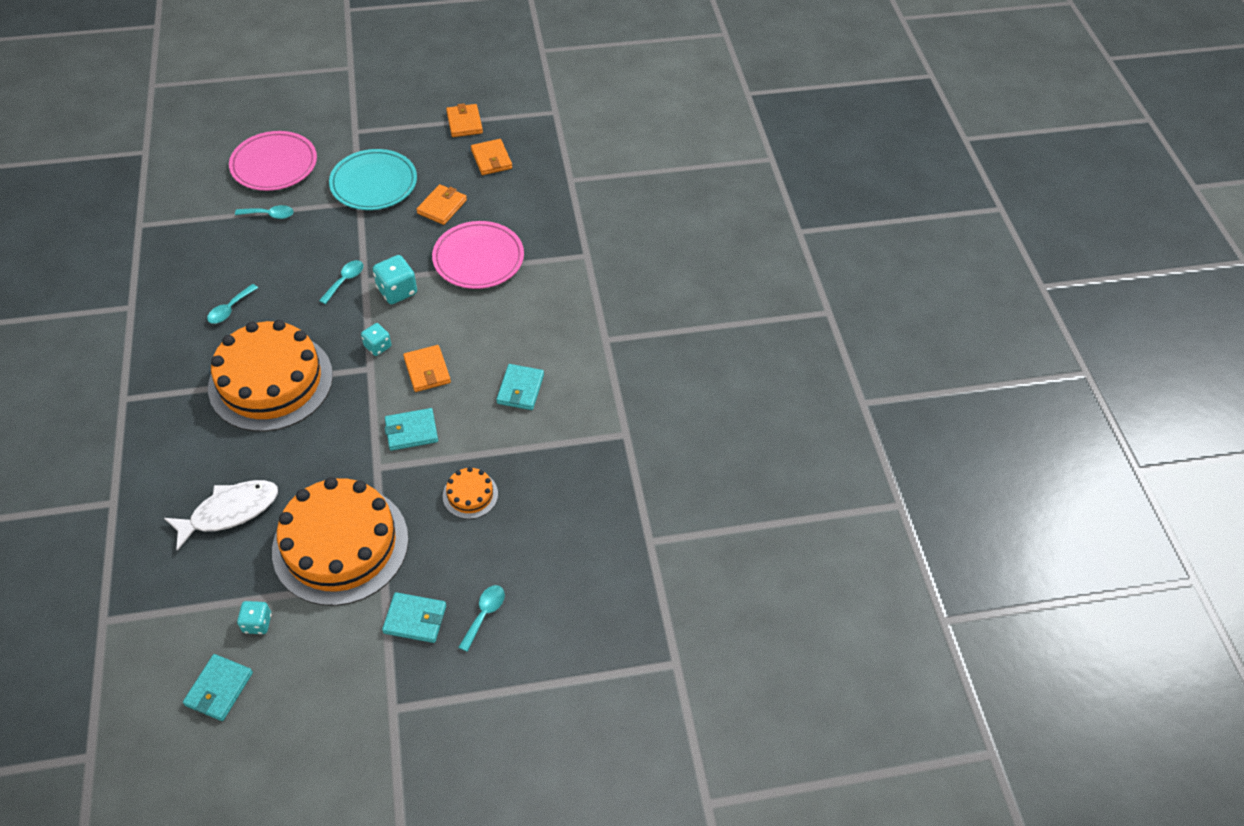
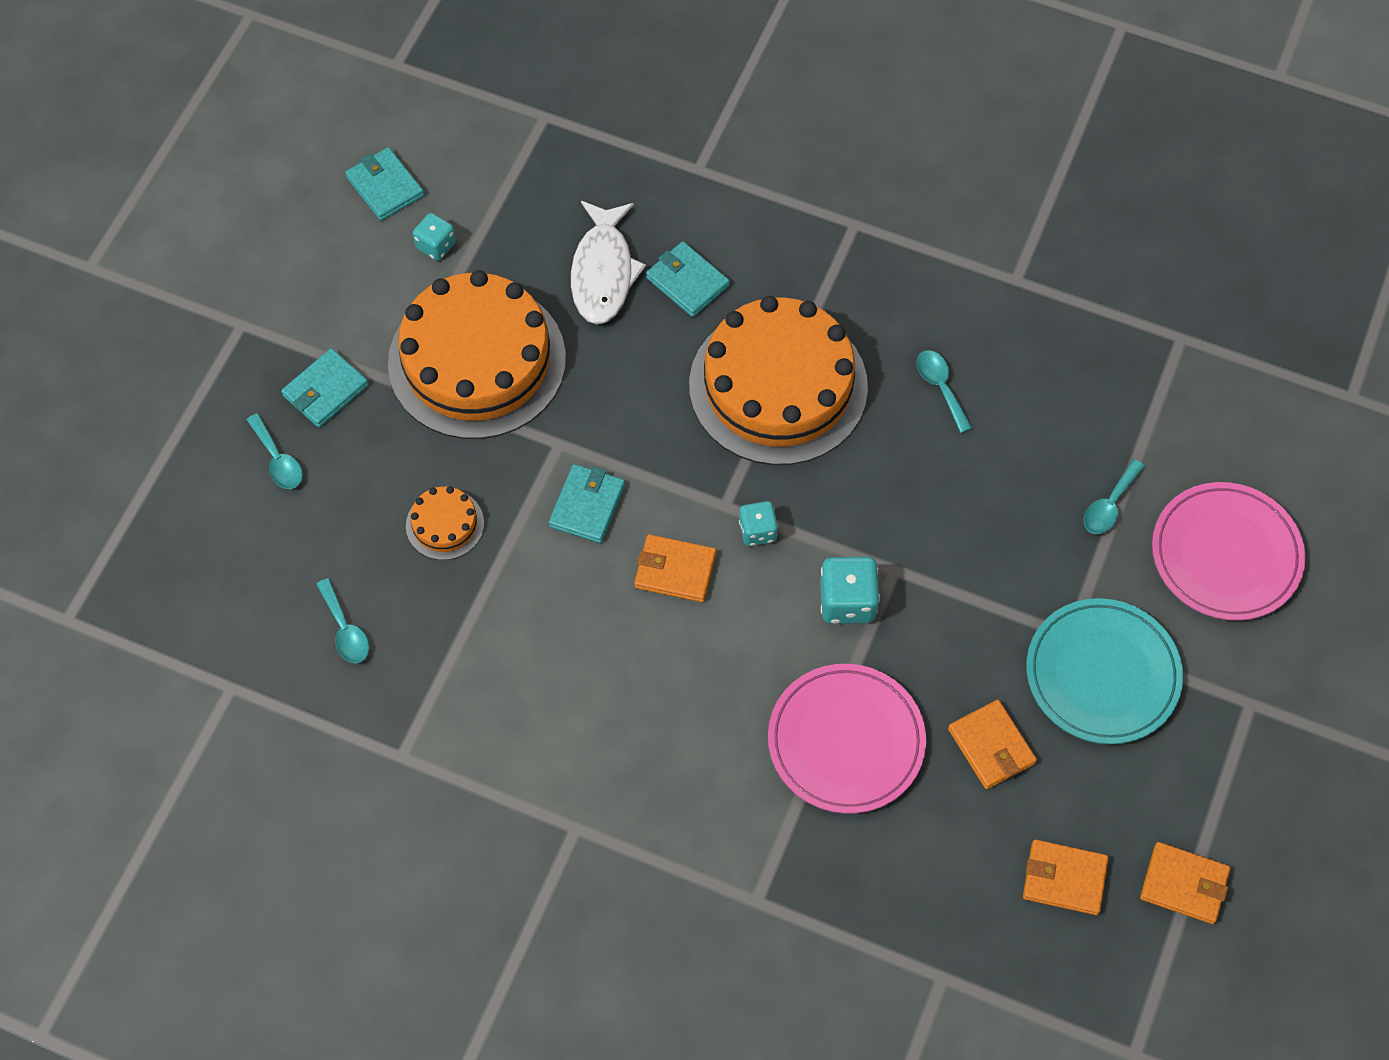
camera: 125 degrees right, 10 degrees up
(345, 281) = (910, 545): turquoise spoon -> turquoise spoon (345, 630)
(520, 389) = (565, 667): turquoise wallet -> turquoise wallet (687, 282)

